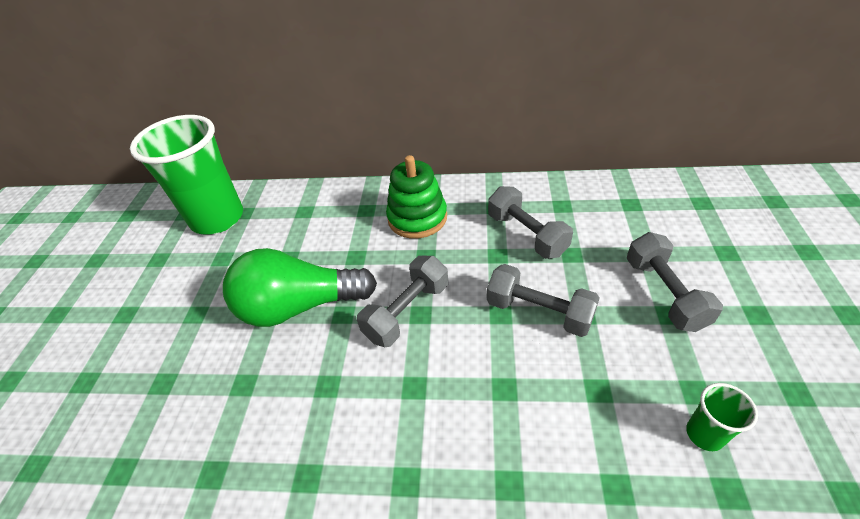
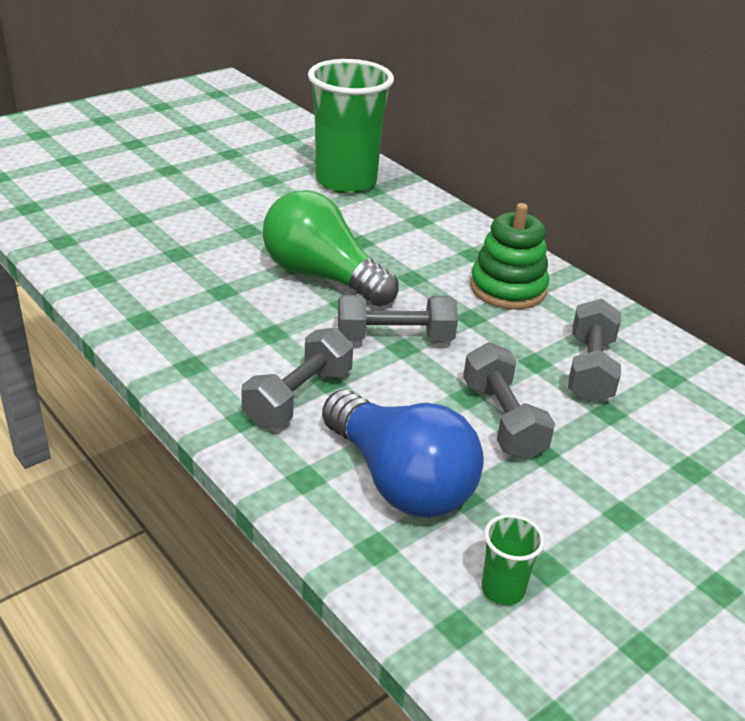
camera: 40 degrees right, 10 degrees down
(556, 419) = (399, 480): none -> blue light bulb
(664, 293) = (648, 501): grey dumbbell -> grey dumbbell (298, 397)

